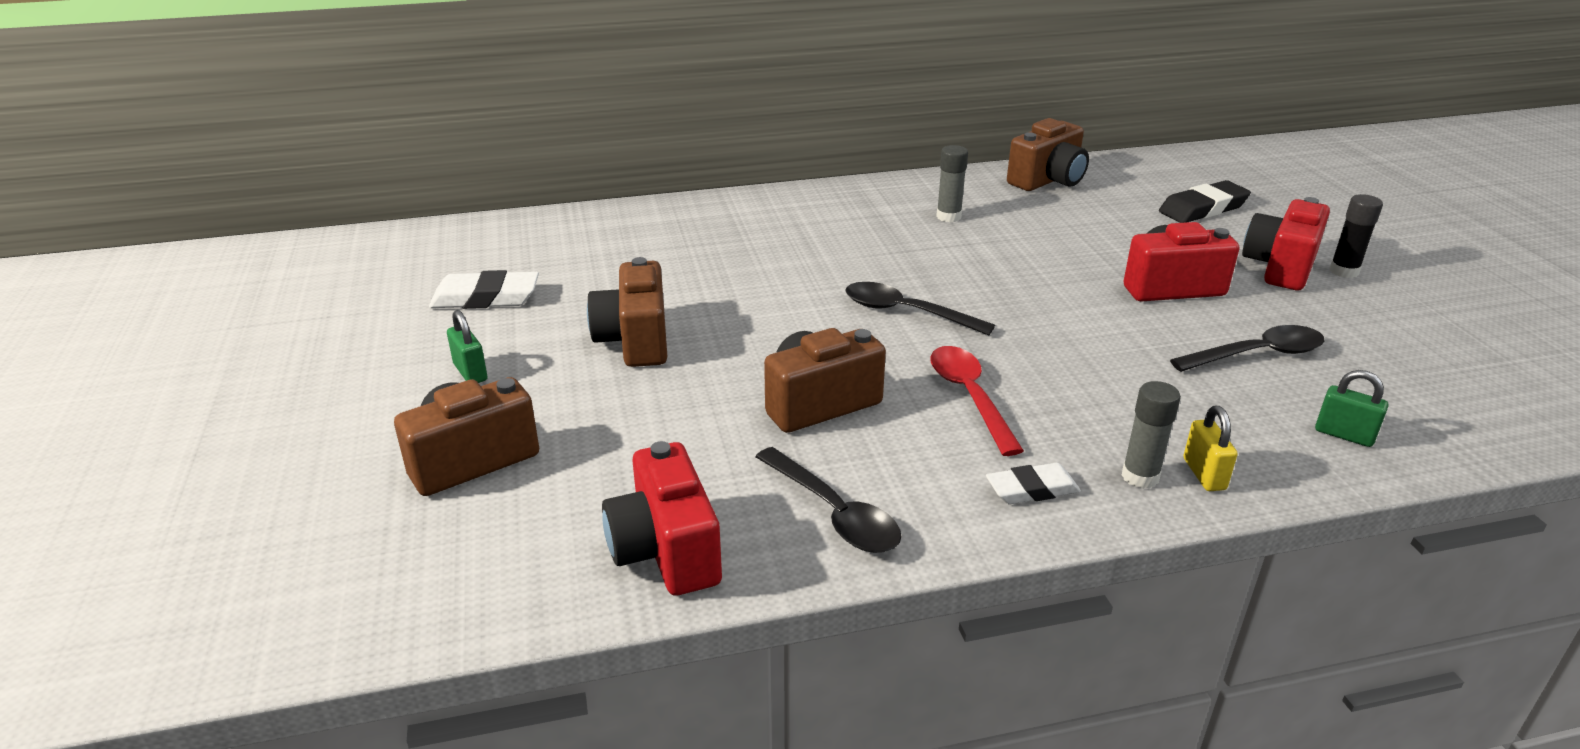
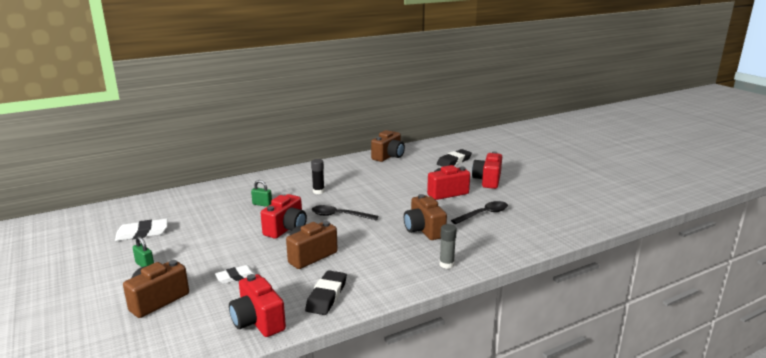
camera: 15 degrees left, 10 degrees down
(635, 340) = (220, 242): brown camera -> brown camera (424, 230)
(781, 329) = (286, 229): none -> red camera
(834, 513) = (326, 296): black spoon -> black eraser
(948, 217) = (349, 175): grey glue stick -> none
(970, 397) = (373, 245): red spoon -> none
(1032, 489) = (405, 275): white eraser -> white eraser (236, 277)
(1204, 474) = (470, 260): yellow padlock -> none
(1344, 271) = (512, 179): black glue stick -> black glue stick (318, 191)
(1344, 435) = (520, 238): green padlock -> green padlock (262, 204)

